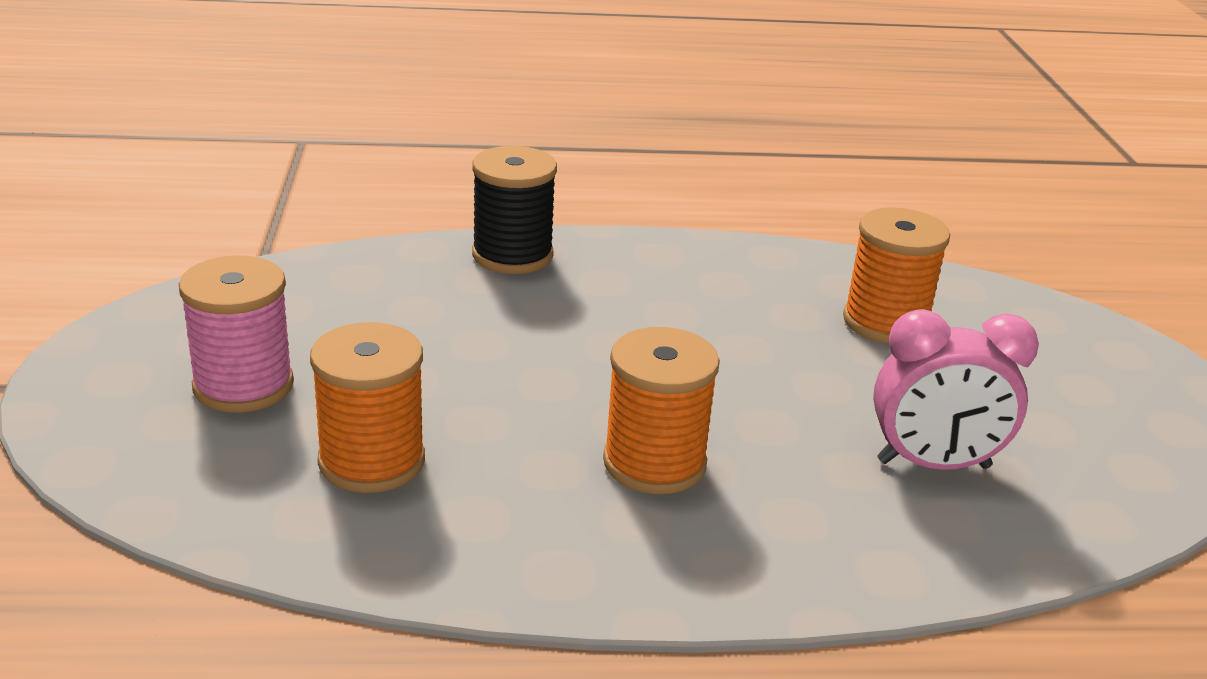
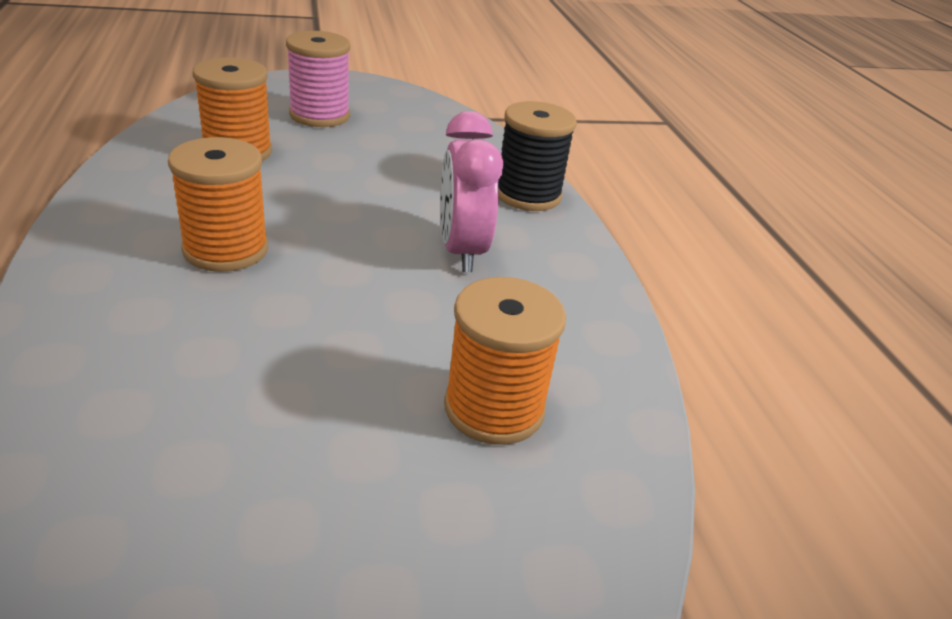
camera: 80 degrees right, 5 degrees up
(933, 464) = (207, 411): pink clock -> pink clock (461, 251)

